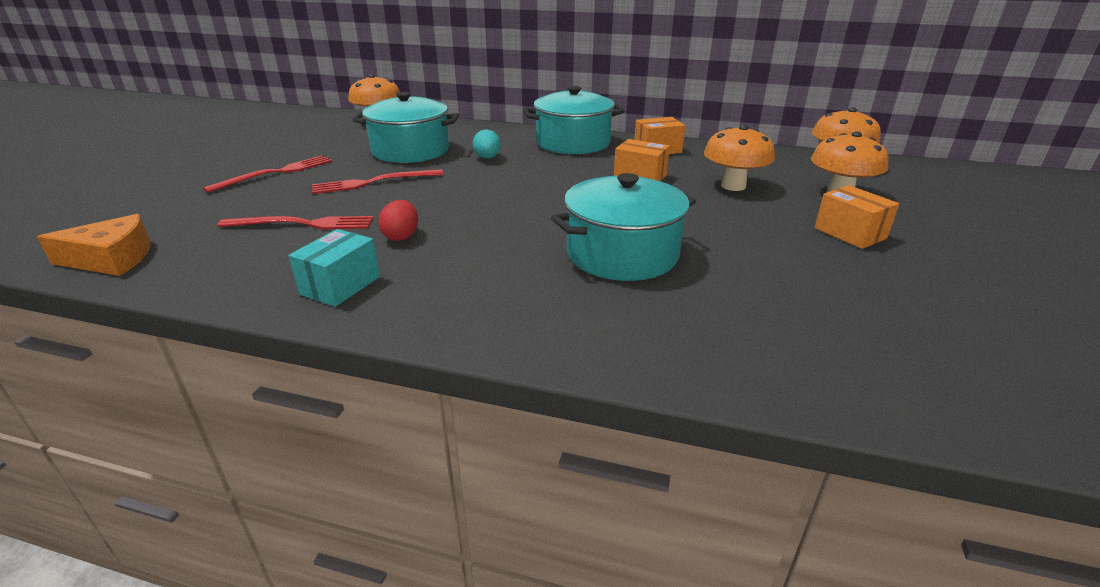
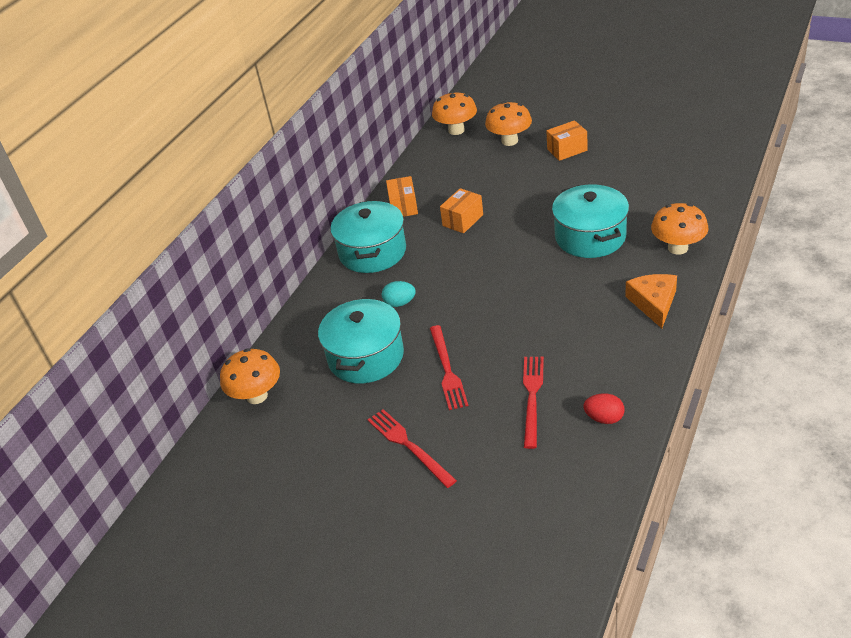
camera: 75 degrees left, 10 degrees up
(112, 259) = (589, 497): orange cheese -> orange cheese (653, 303)
(340, 285) = (629, 356): turquoise box -> none
(401, 236) = (559, 337): red egg -> red egg (604, 418)
(733, 186) = (488, 180): orange mushroom -> orange mushroom (678, 248)

